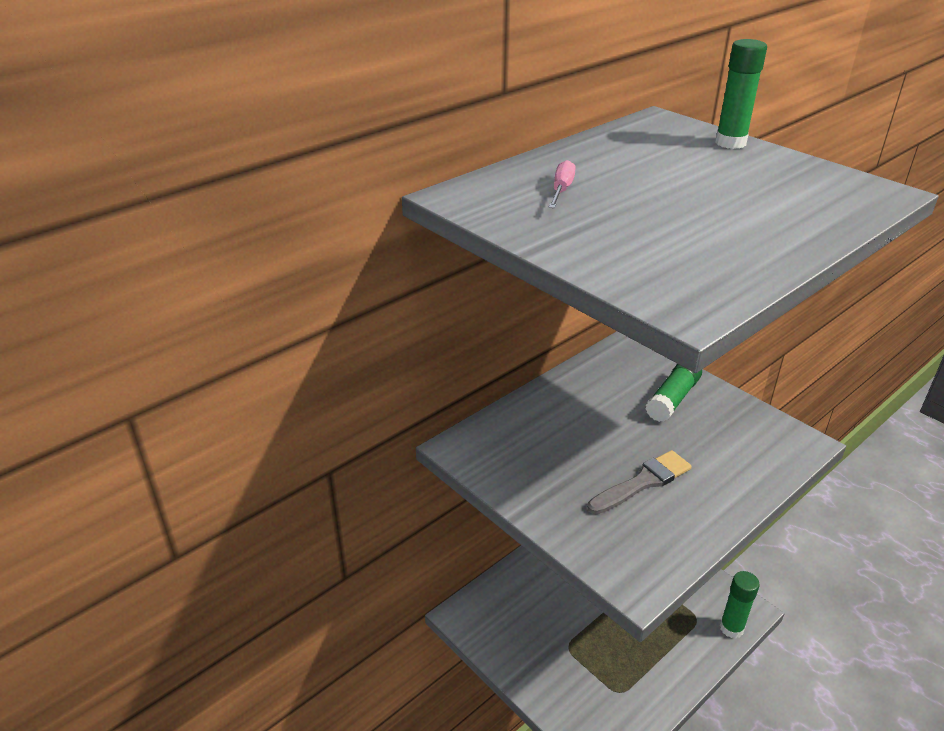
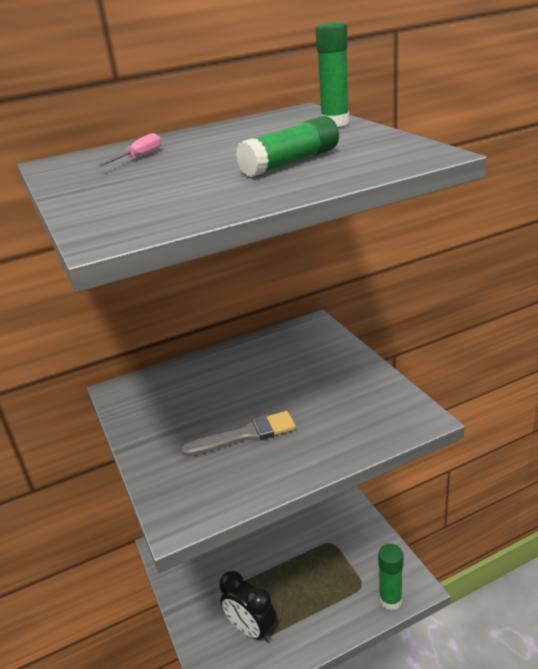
camera: 20 degrees right, 5 degrees down
(607, 686) = (251, 629): none -> black clock
(673, 399) = (323, 369): green glue stick -> green glue stick (291, 162)

